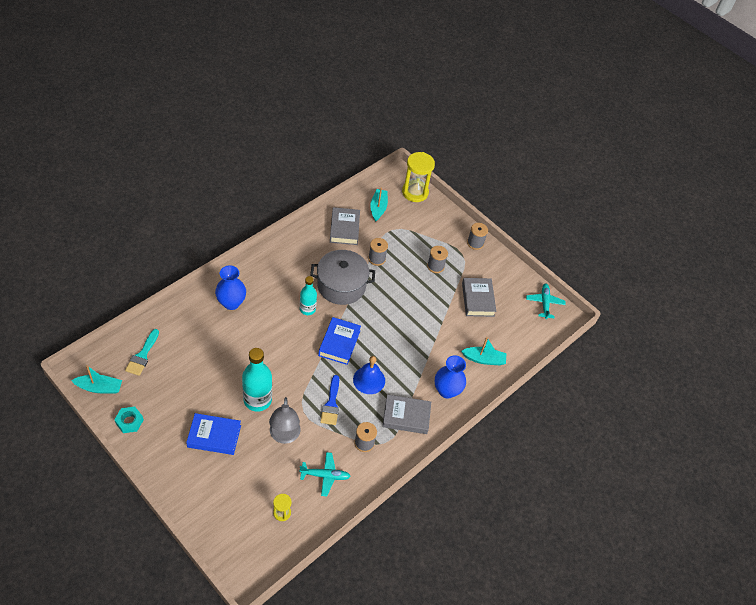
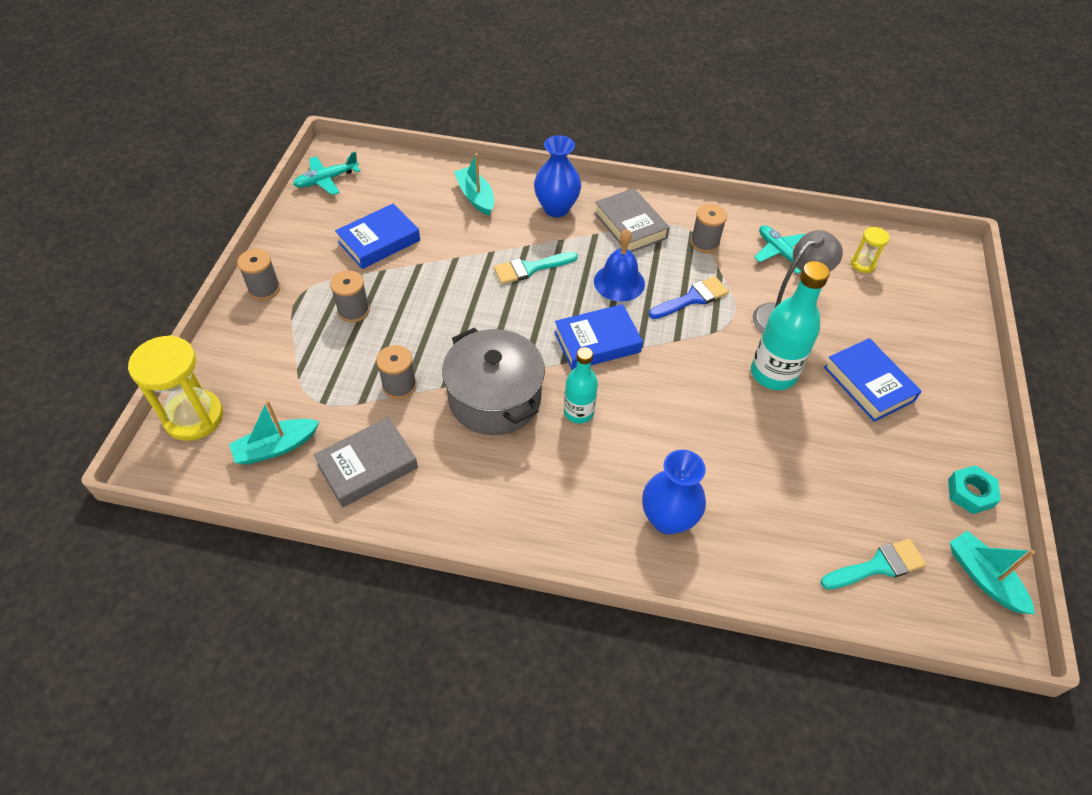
camera: 120 degrees left, 0 degrees up
(409, 348) = (530, 268): none -> turquoise brush
(478, 299) = (379, 241): grey book -> blue book

